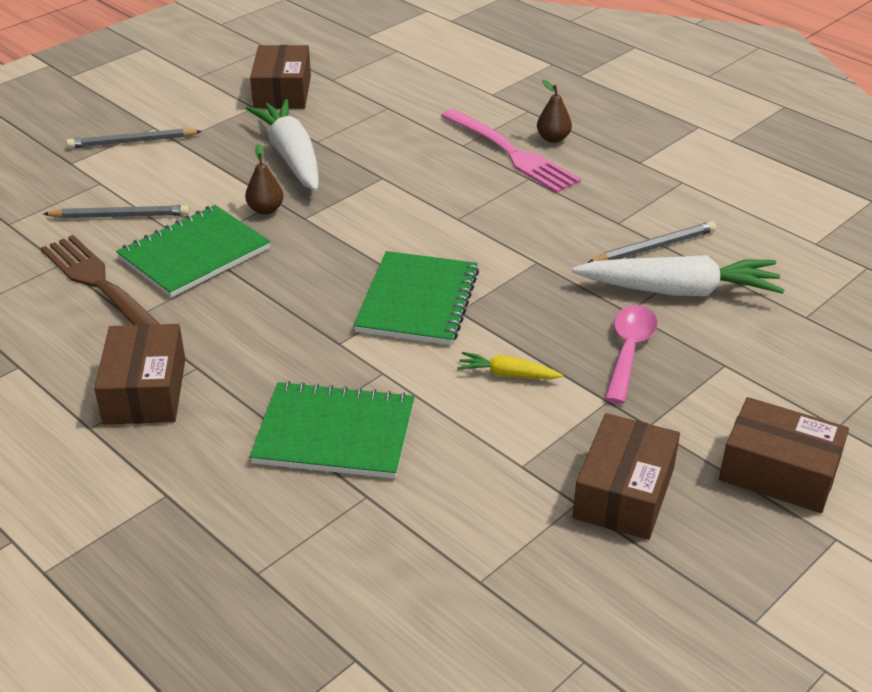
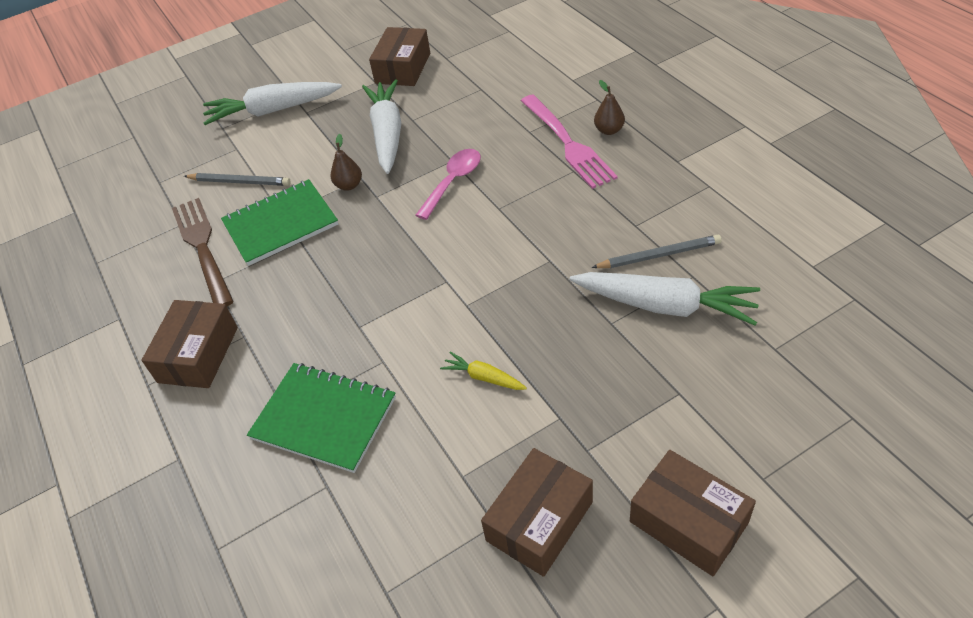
camera: 20 degrees right, 10 degrees up
(132, 142) = (273, 110): grey pencil -> white carrot
(417, 301) = (436, 291): green notebook -> none
(629, 351) = (597, 366): pink spoon -> pink spoon (453, 182)

